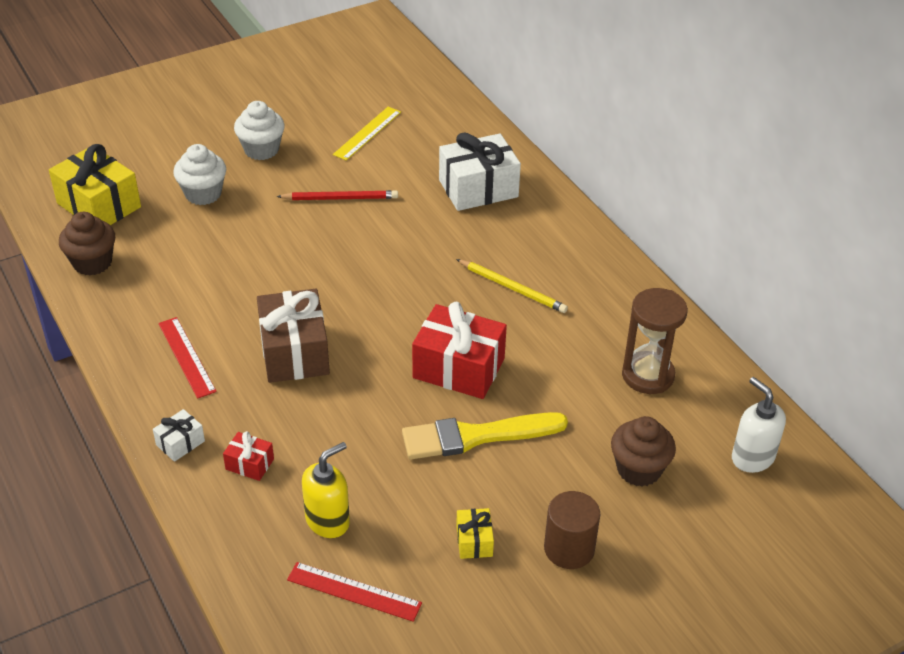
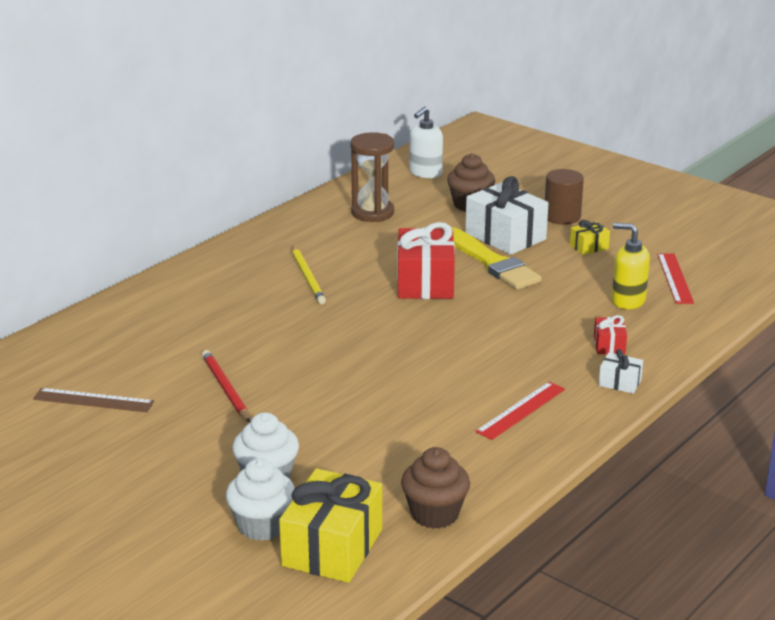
camera: 110 degrees left, 15 degrees down
(261, 150) = (159, 462): white cupcake -> white cupcake (262, 526)
(294, 352) = (468, 358): brown gift -> none
(367, 133) = (93, 400): yellow ruler -> brown ruler
(478, 188) = (167, 318): white gift -> white gift (505, 236)
(512, 288) = (308, 277): yellow pencil -> yellow pencil turned 150 degrees clockwise

